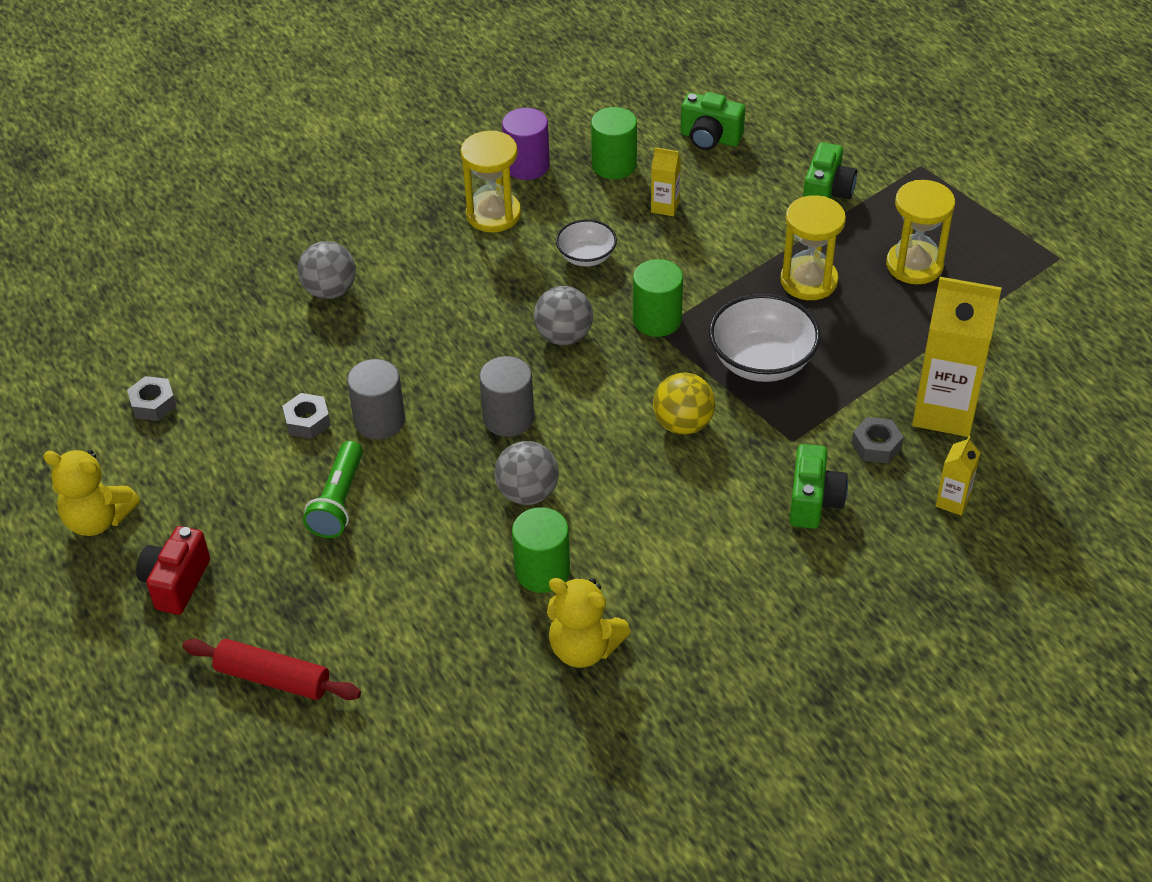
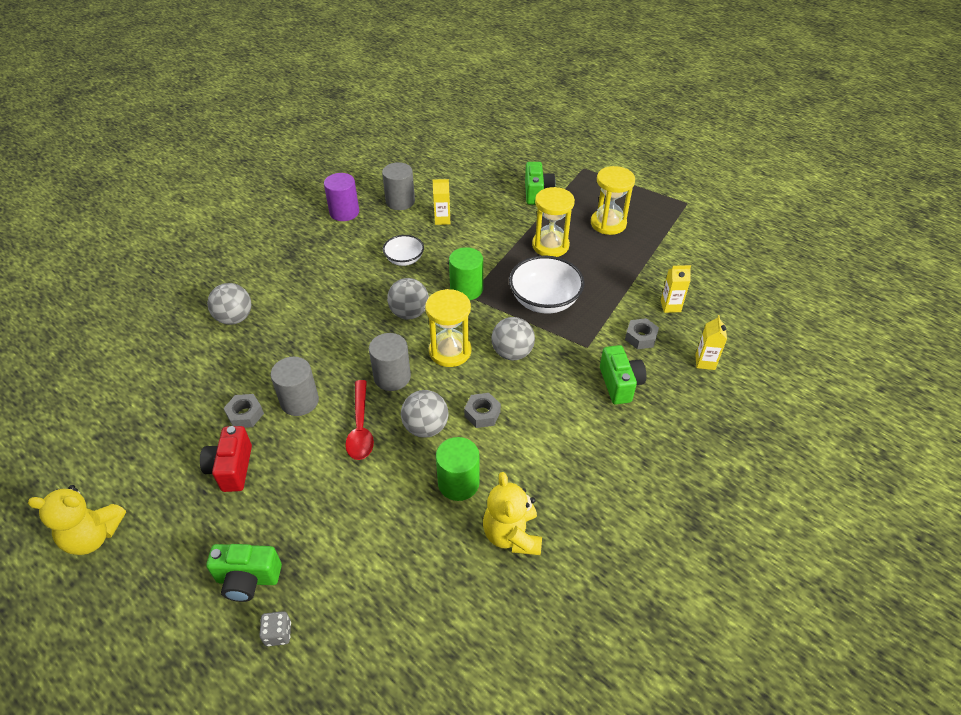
camera: 20 degrees left, 0 degrees up
(153, 404) = (119, 430): grey nut -> grey nut (482, 414)
(176, 583) = (173, 572): red camera -> red camera (231, 468)
(273, 678) = (278, 633): red rolling pin -> grey dice
(338, 501) = (287, 470): green flashlight -> none
(444, 472) = (360, 427): none -> red spoon
(493, 214) = (333, 246): yellow hourglass -> yellow hourglass (450, 351)
(584, 648) = (512, 535): yellow teddy bear -> yellow teddy bear turned 75 degrees clockwise
(614, 165) = (400, 201): green cylinder -> grey cylinder
(683, 424) = (512, 353): yellow ball -> grey ball
(710, 138) = (453, 175): green camera -> green camera (248, 579)
(944, 411) = (670, 306): yellow carton -> yellow carton, size x0.46

